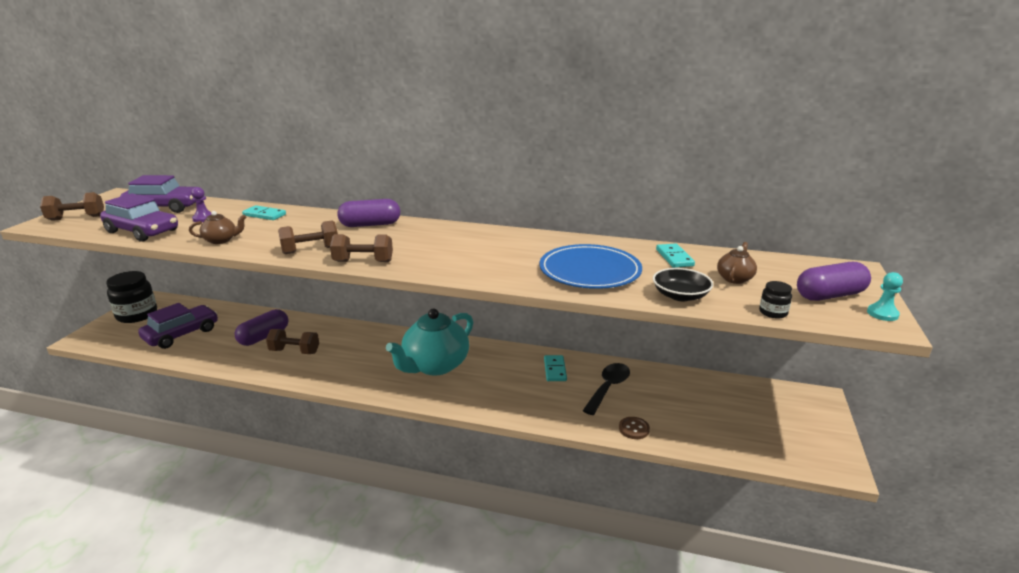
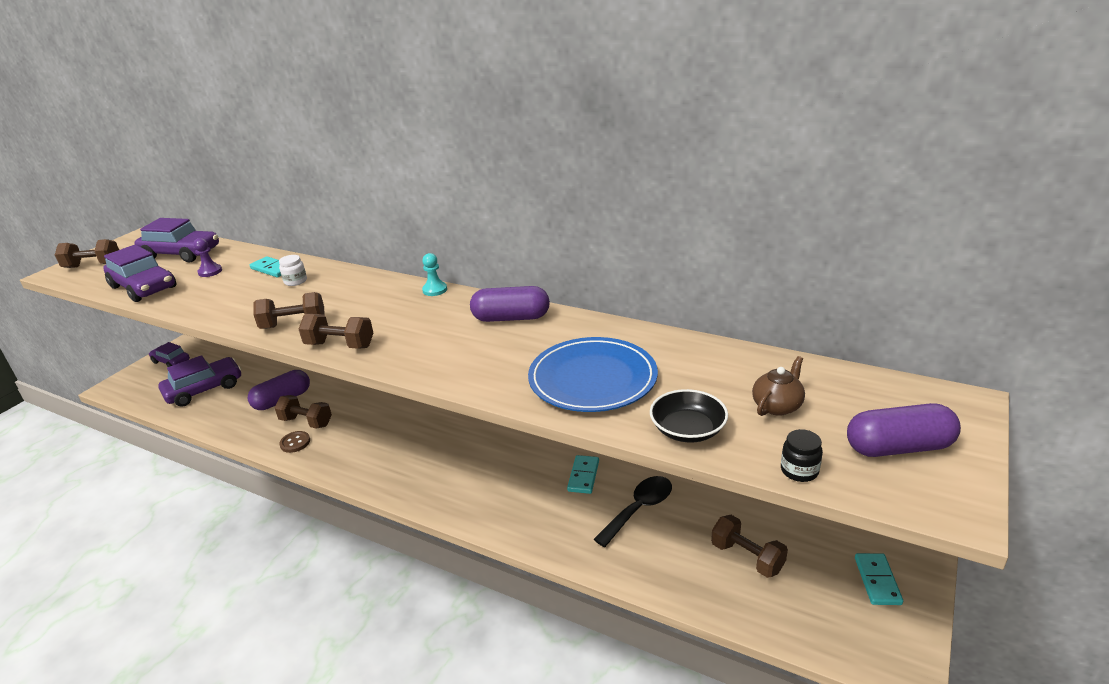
camera: 15 degrees right, 5 degrees up
(137, 315) = (171, 361): black jar -> purple car
(221, 240) = (211, 304): brown teapot -> none
(292, 222) = (295, 281): none -> white jar
(370, 225) = (375, 289): purple capsule -> purple capsule (511, 318)
(435, 365) = (447, 456): turquoise teapot -> none
(634, 429) = (648, 573): brown button -> brown button (295, 443)
(674, 258) = (713, 364): turquoise domino -> turquoise domino (877, 581)
(702, 411) = (747, 557): none -> brown dumbbell
(882, 314) = (960, 488): turquoise pawn -> turquoise pawn (435, 290)

